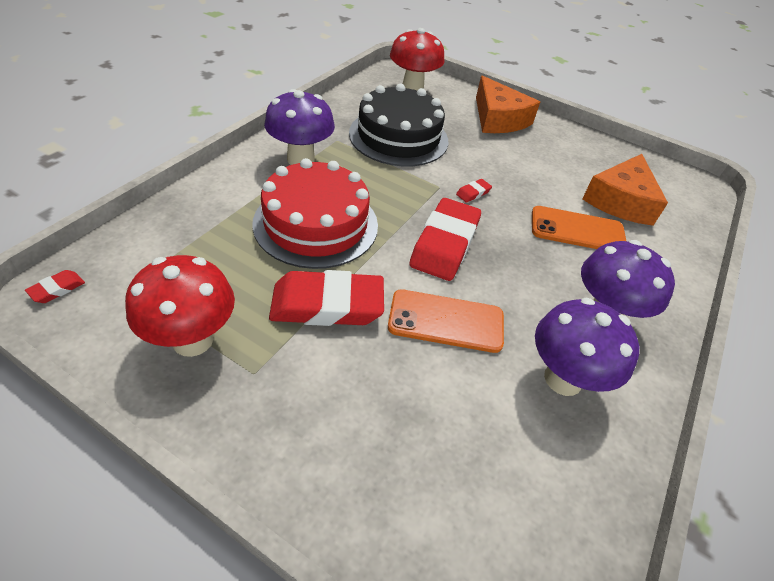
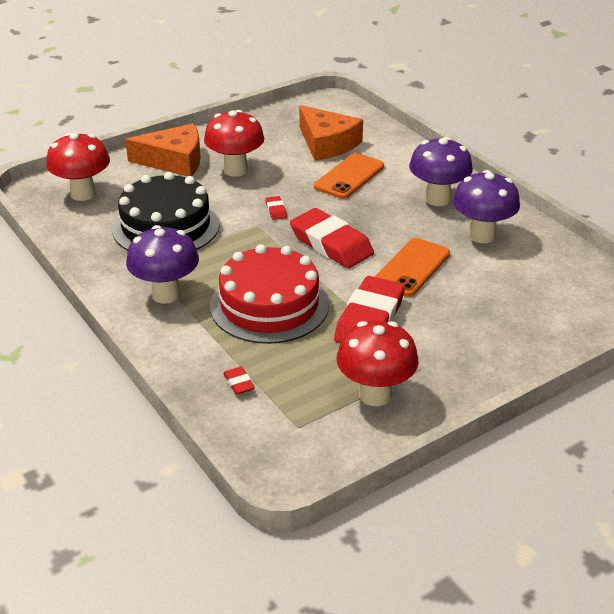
camera: 60 degrees left, 10 degrees down
(57, 289) = (278, 469): red eraser -> red eraser (238, 383)
(516, 154) = (235, 170): none -> red mushroom

